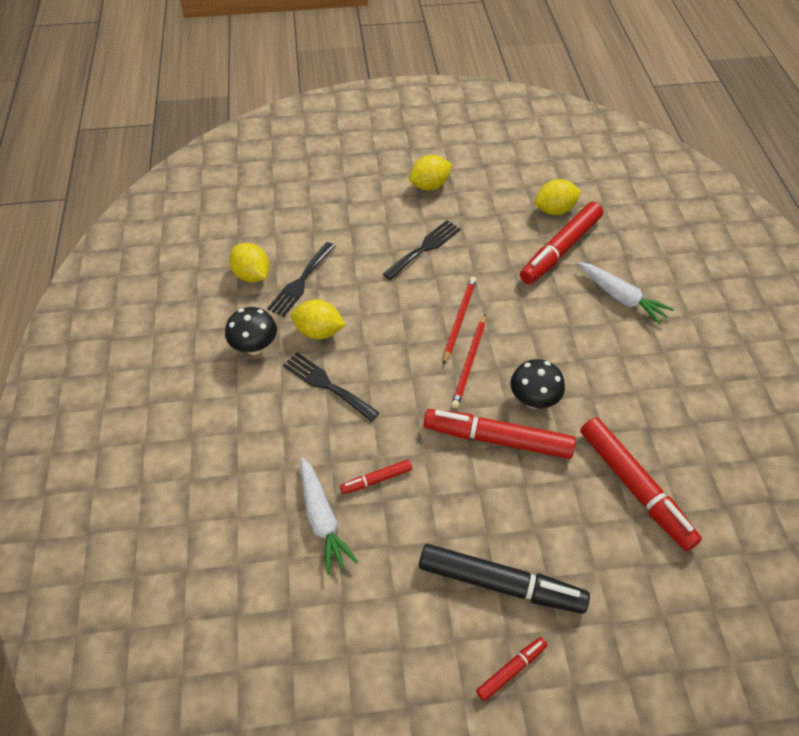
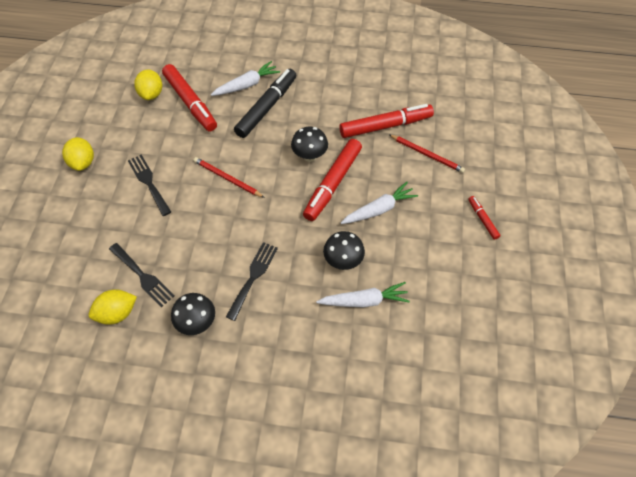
camera: 75 degrees left, 5 degrees up
(319, 331) = (200, 272): yellow lemon -> none
(326, 384) = (253, 277): black fork -> black fork turned 150 degrees clockwise
(376, 480) = (343, 261): red marker -> black mushroom
(469, 362) = (267, 182): red pencil -> red pencil (427, 154)
(475, 508) = (379, 209): none -> white carrot
(500, 583) = (431, 210): black marker -> black marker (266, 107)

